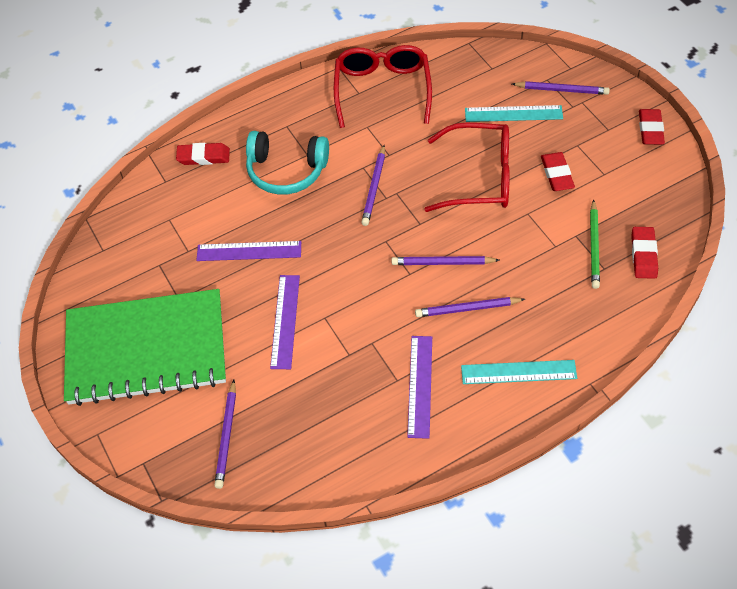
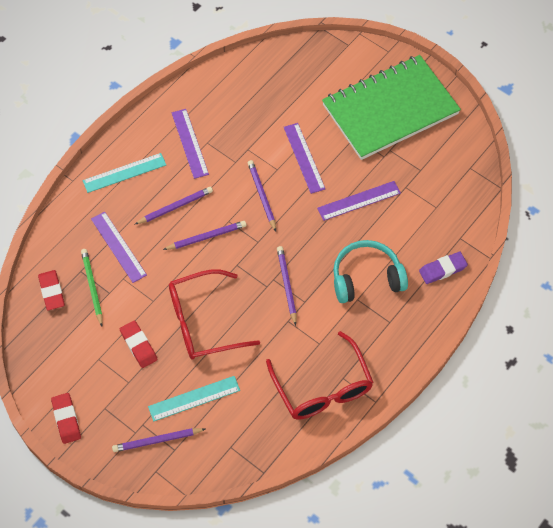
camera: 155 degrees right, 5 degrees up
(203, 157) = (442, 269): red eraser -> purple eraser
(226, 436) = (304, 75): purple pencil -> purple pencil (262, 196)
(551, 282) = (118, 247): none -> purple ruler

